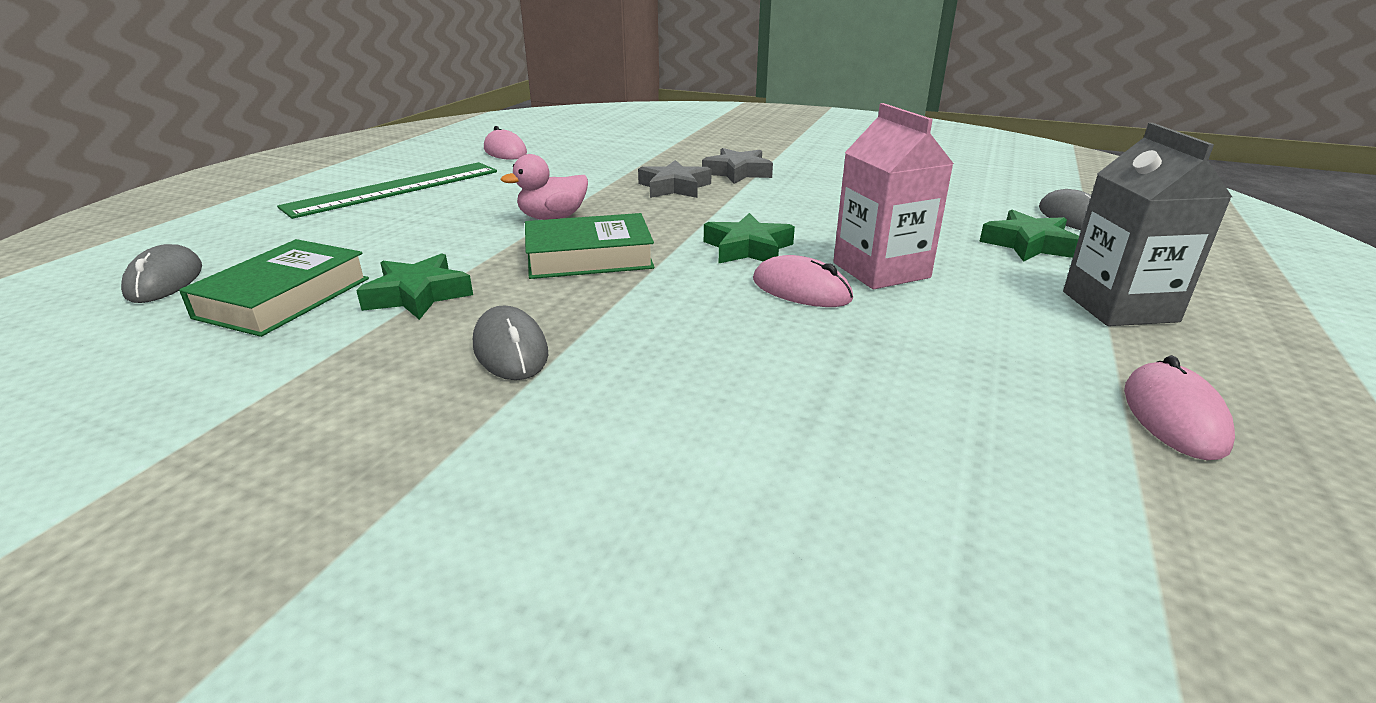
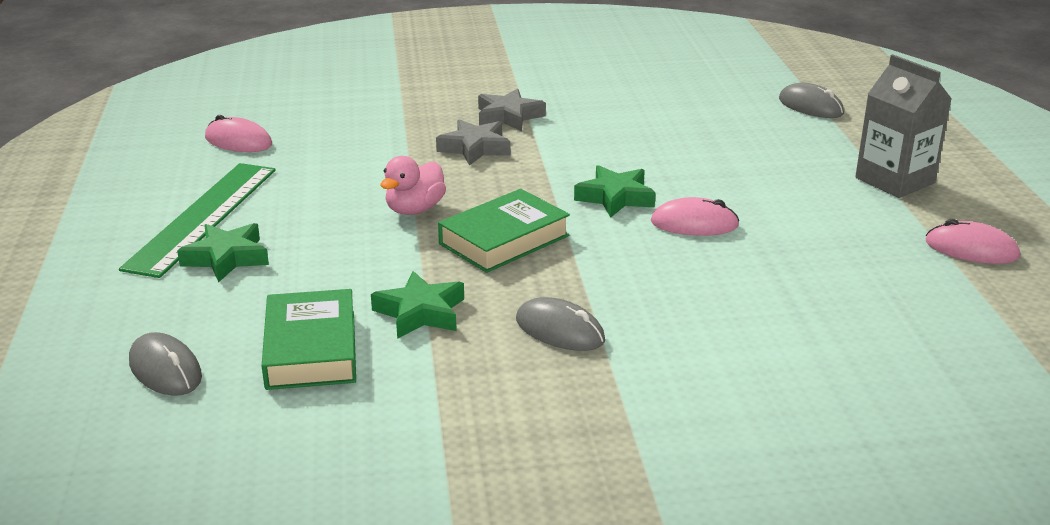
camera: 30 degrees left, 0 degrees up
(881, 270) = (729, 191): pink carton -> none
(1029, 244) = (802, 141): green star -> green star (227, 258)
(1174, 416) = (971, 249): pink mouse -> pink mouse turned 45 degrees counterclockwise

